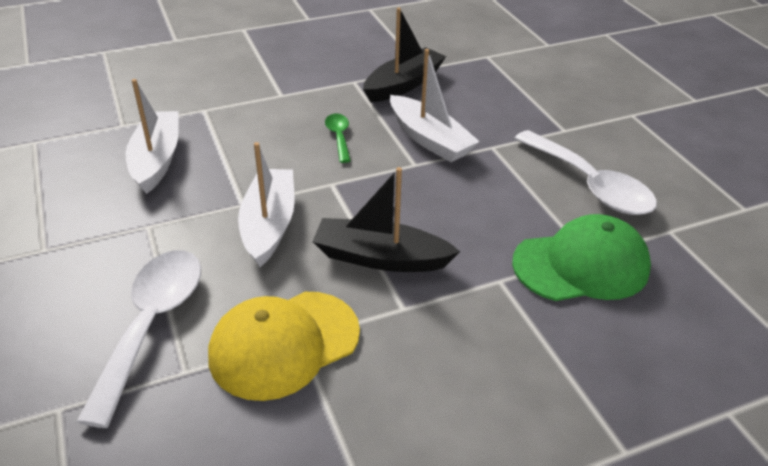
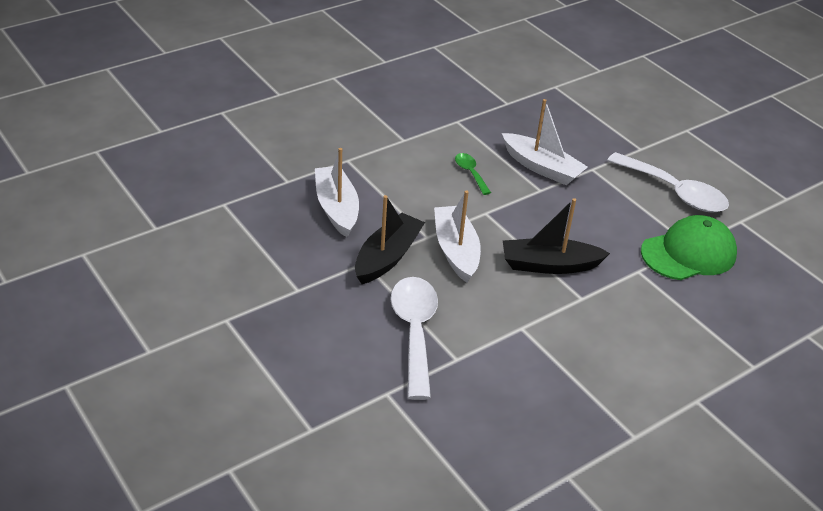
camera: 15 degrees left, 0 degrees up
(284, 344) = (513, 332): yellow cap -> none
(403, 84) = (499, 120): black boat -> black boat (387, 257)

